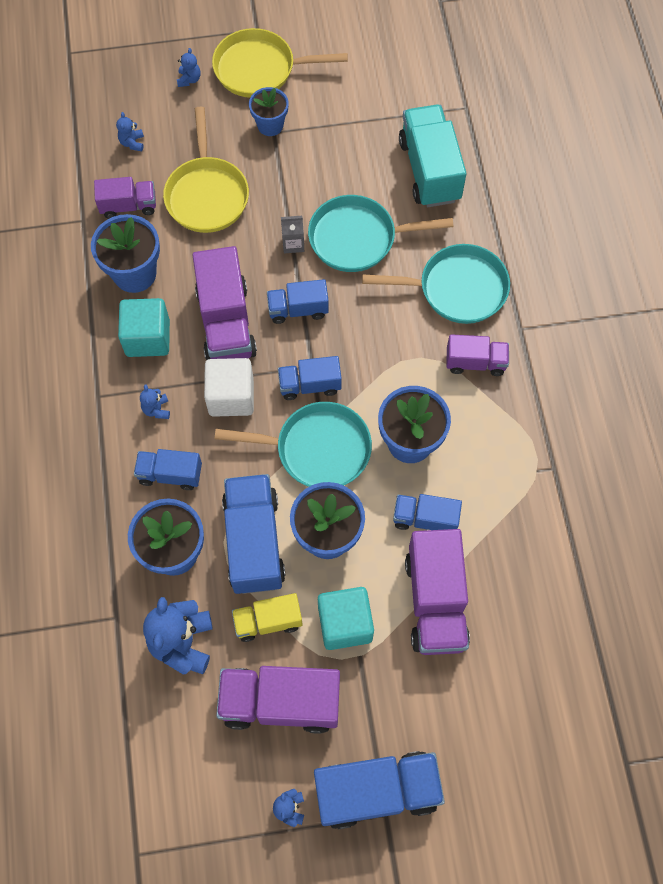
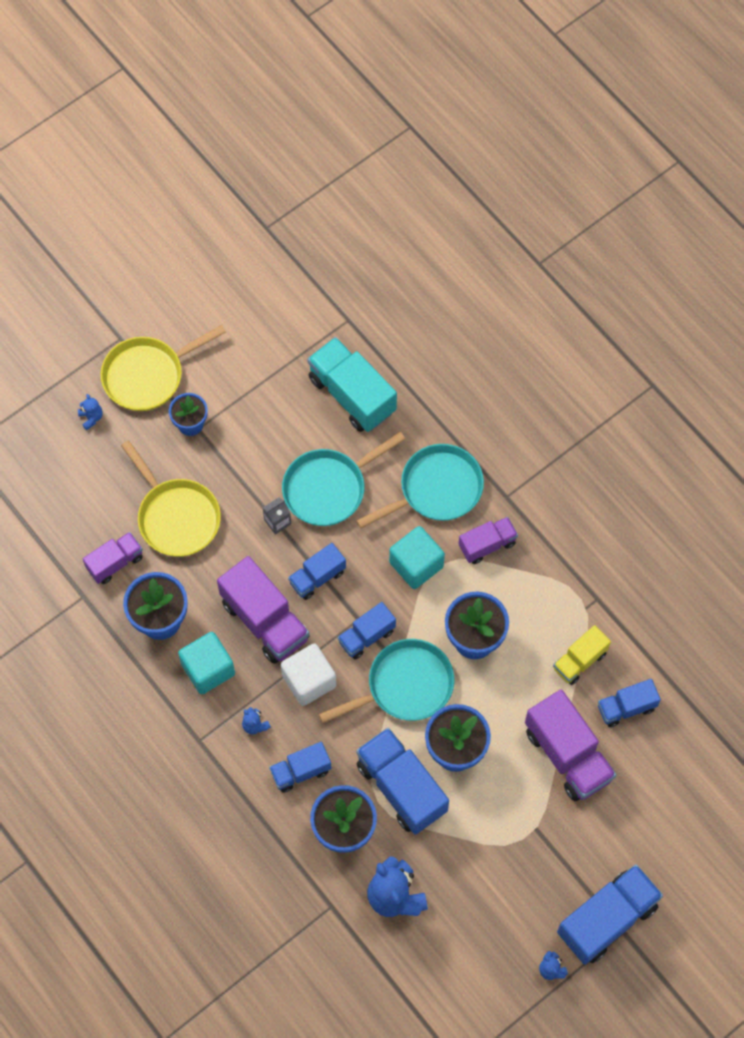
camera: 30 degrees left, 0 degrees up
(132, 143) = (80, 503): blue teddy bear -> none
(268, 621) = (450, 842): yellow truck -> yellow truck (579, 661)
(280, 702) = (497, 897): purple truck -> none
(345, 623) = (510, 810): turquoise cube -> turquoise cube (416, 564)
(425, 519) = (522, 695): blue truck -> blue truck (626, 708)

